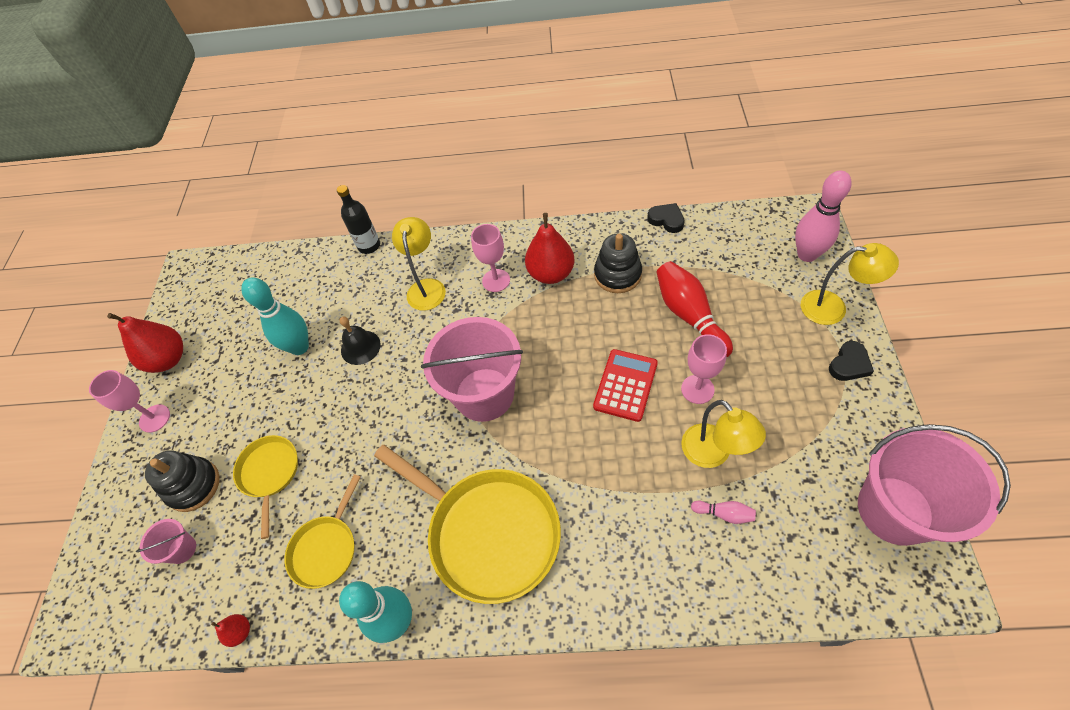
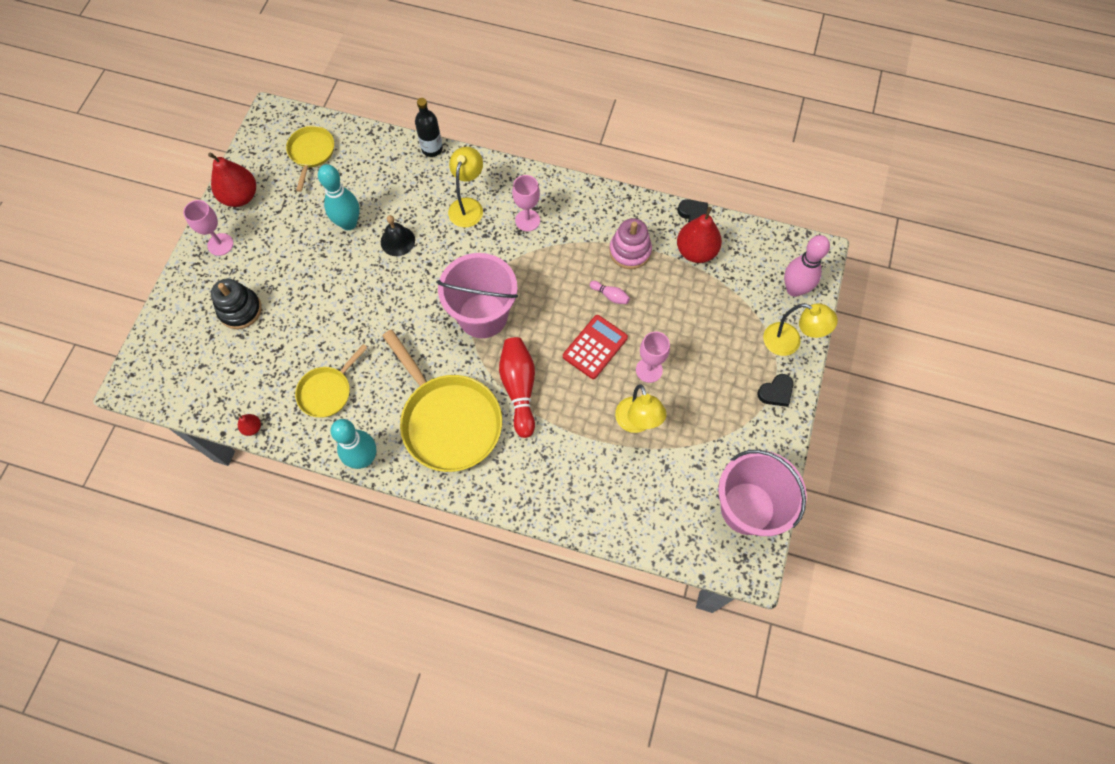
camera: 10 degrees right, 10 degrees up
(182, 549) = (222, 355): pink bucket -> none
(269, 473) = (300, 320): yellow pan -> yellow pan (311, 153)
(551, 273) = (575, 230): red pear -> red pear (696, 251)
(617, 274) = (630, 251): black stacking toy -> pink stacking toy
(689, 316) = (671, 308): red bowling pin -> red bowling pin (519, 388)
(724, 514) = (624, 467): pink bowling pin -> pink bowling pin (610, 296)

